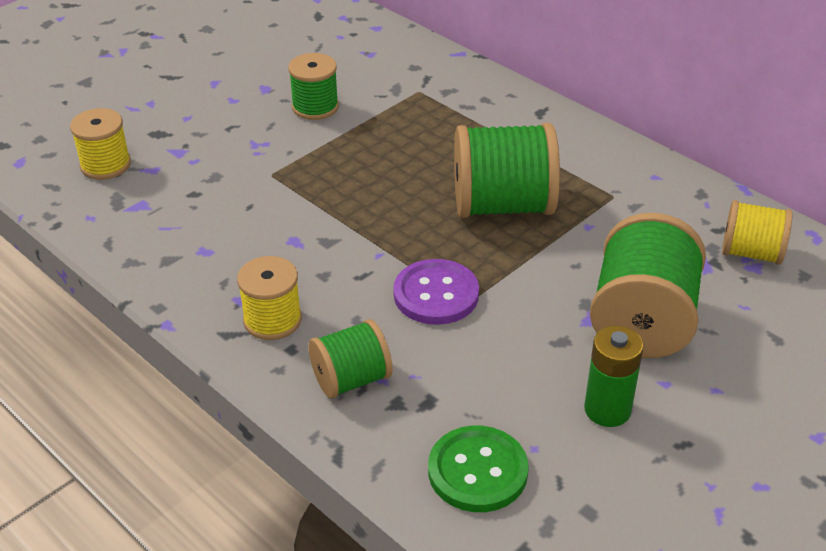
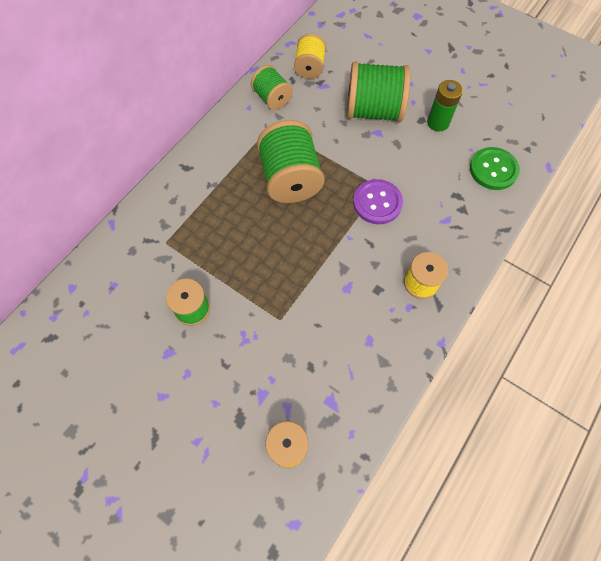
camera: 100 degrees left, 25 degrees up
(351, 379) = (454, 233): green spool -> green spool (272, 98)

